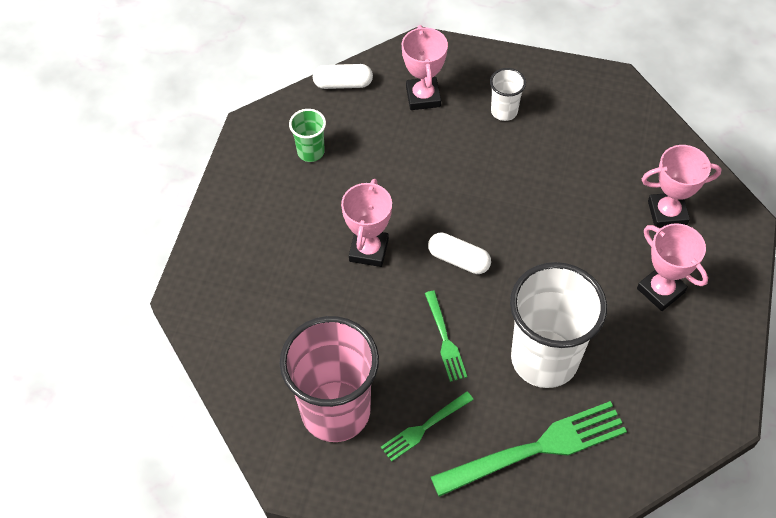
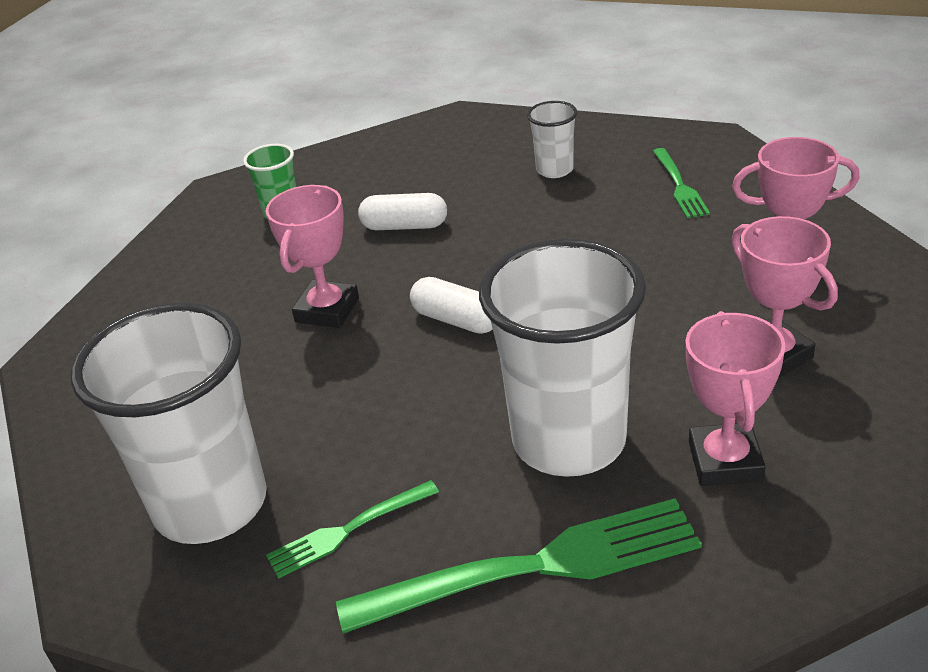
camera: 10 degrees right, 20 degrees down
(335, 411) = (210, 504): pink cup -> white cup
(343, 84) = (346, 151): white capsule -> white capsule (404, 226)
(423, 97) = (447, 159): pink trophy -> pink trophy (725, 461)
(445, 339) = (412, 413): green fork -> green fork (679, 185)

